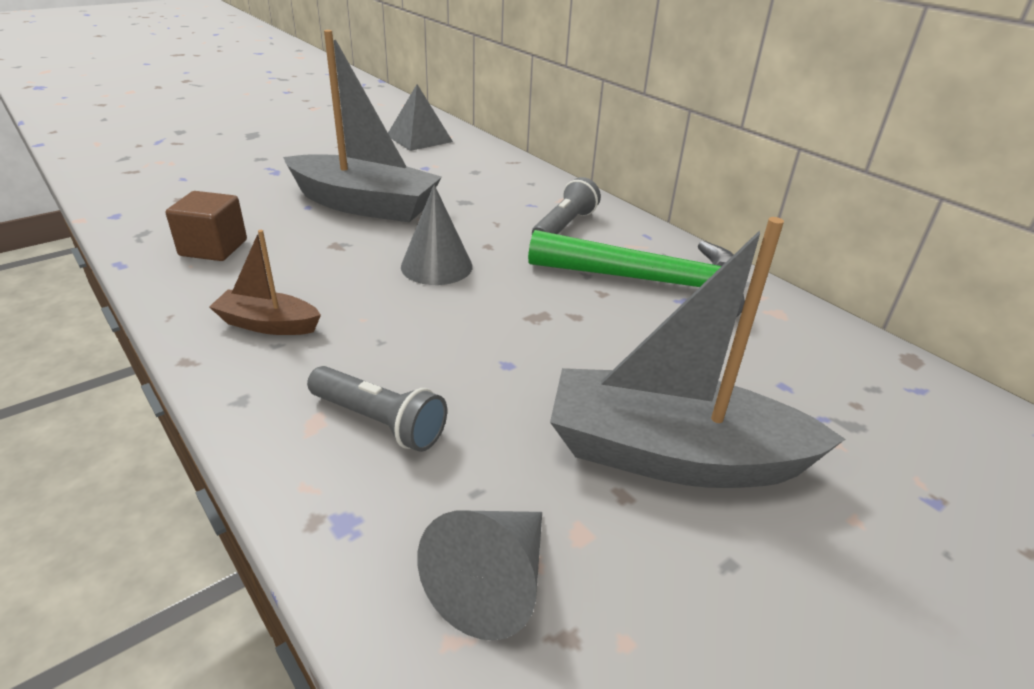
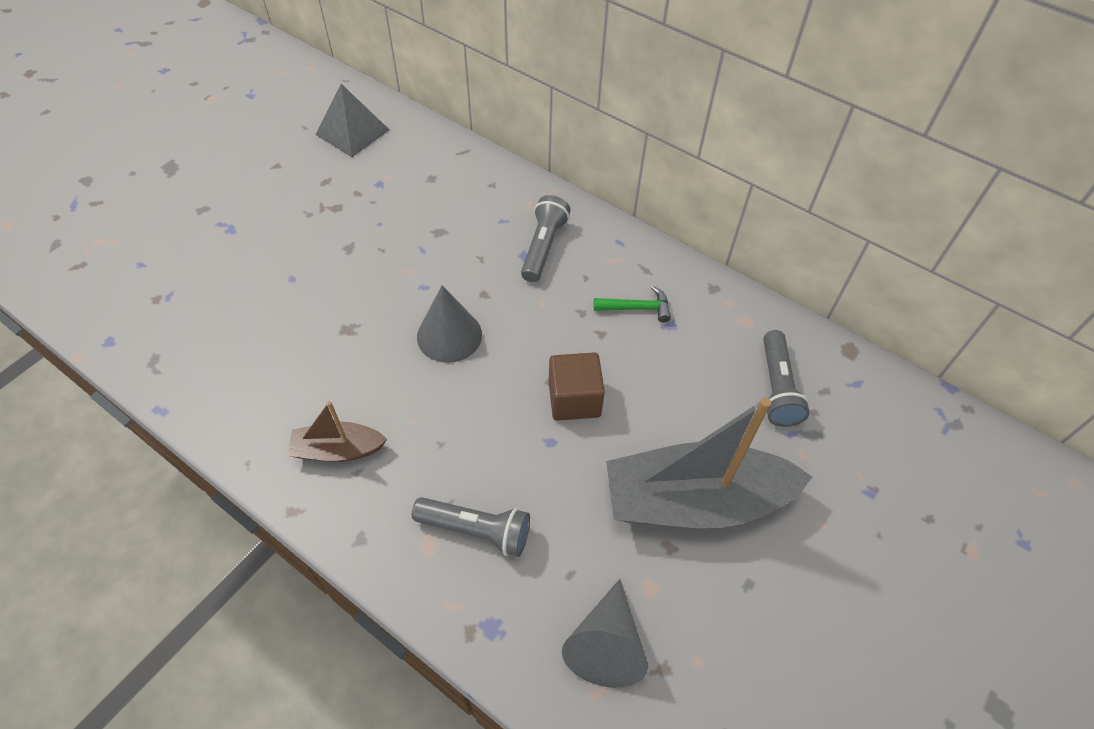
camera: 15 degrees left, 20 degrees up
(213, 248) = (234, 364): brown cube -> brown cube (574, 399)
(364, 205) = (345, 262): grey boat -> none
(650, 282) = (637, 308): green hammer -> green hammer, size x0.41
(808, 373) = (776, 388): none -> grey flashlight

